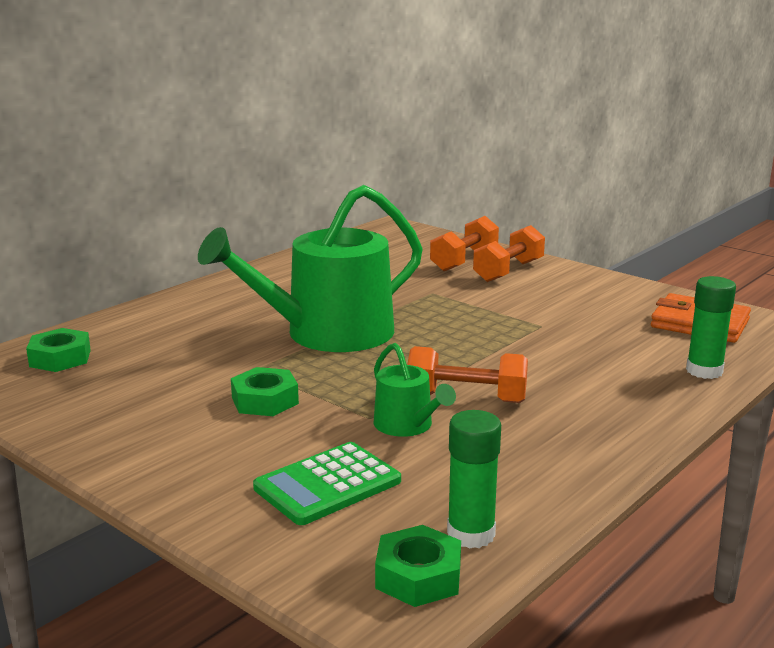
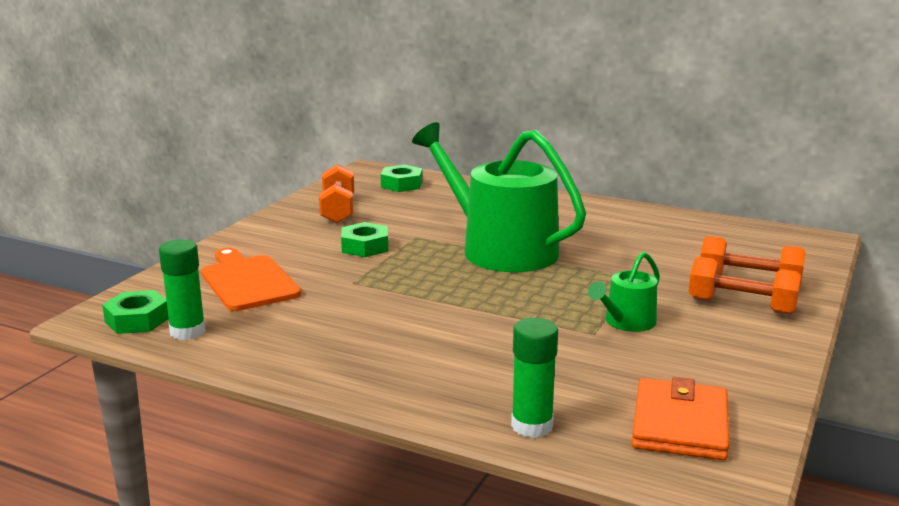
camera: 75 degrees right, 0 degrees up
(328, 485) = (247, 281): green calculator -> orange cutting board
(407, 425) = (343, 296): green watering can -> green watering can (626, 322)
(466, 398) = (402, 312): orange dumbbell -> orange dumbbell (338, 210)

